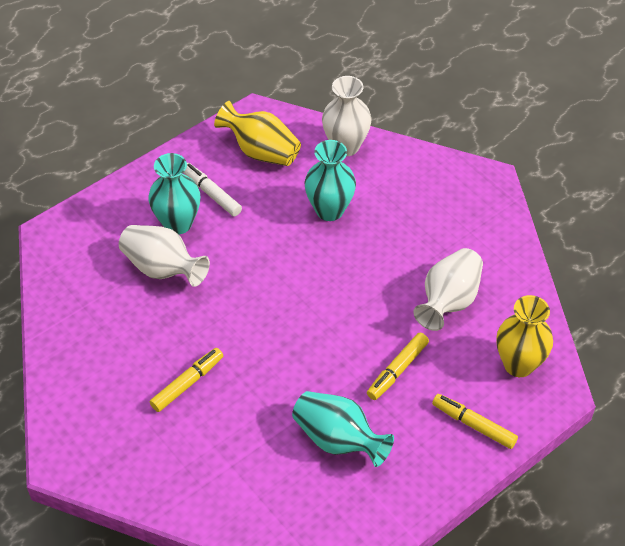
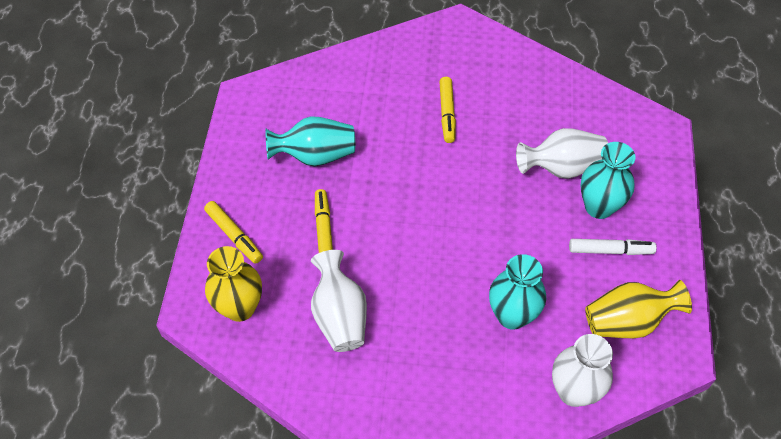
camera: 135 degrees right, 5 degrees up
(473, 425) = (234, 235): yellow marker -> yellow marker turned 60 degrees clockwise

